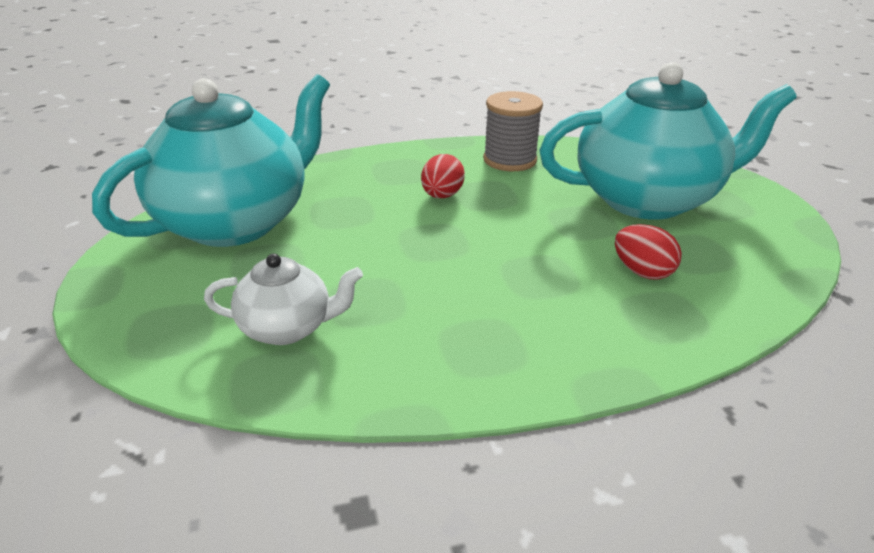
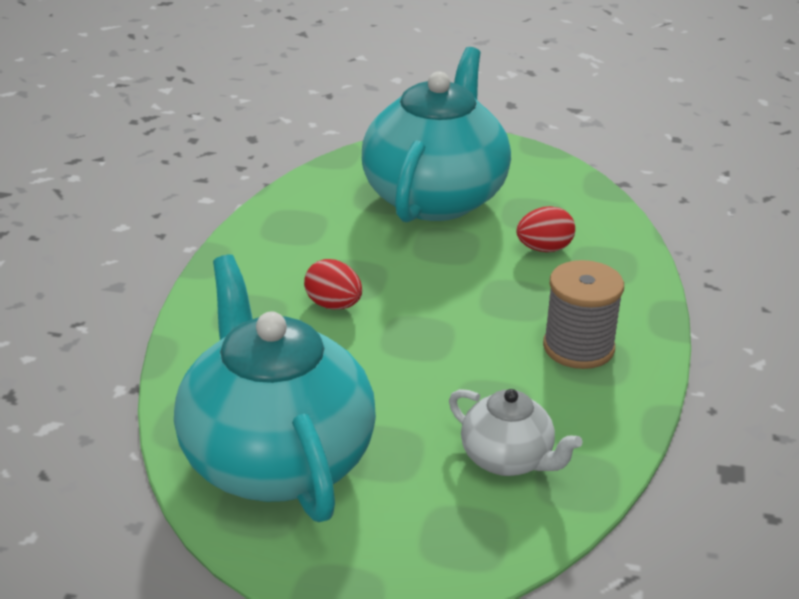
camera: 65 degrees left, 0 degrees up
(287, 328) = (508, 459): white teapot -> white teapot turned 105 degrees clockwise
(509, 160) = (291, 238): grey spool -> grey spool (578, 347)

